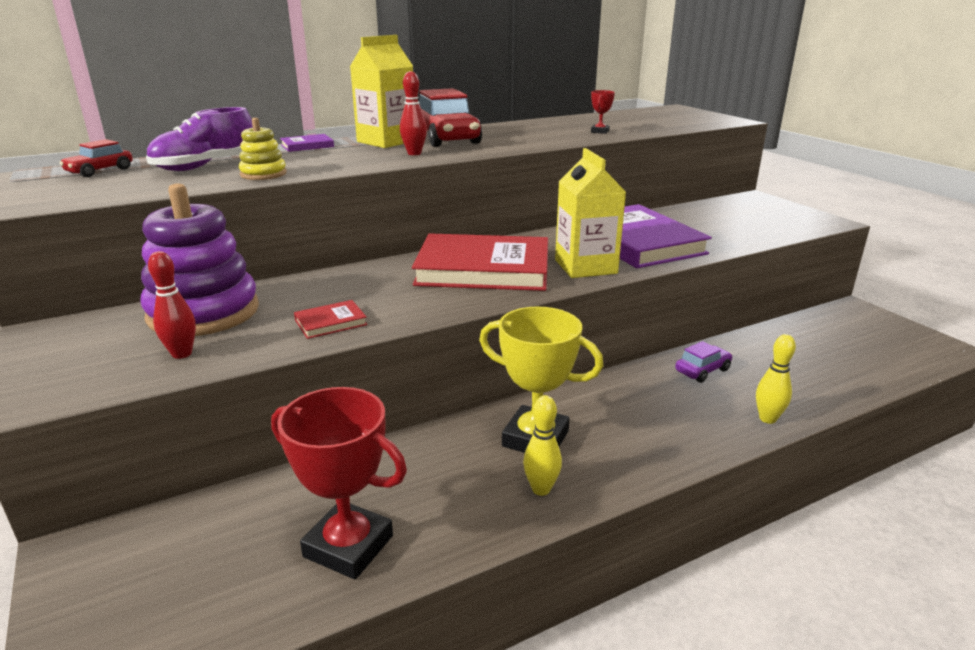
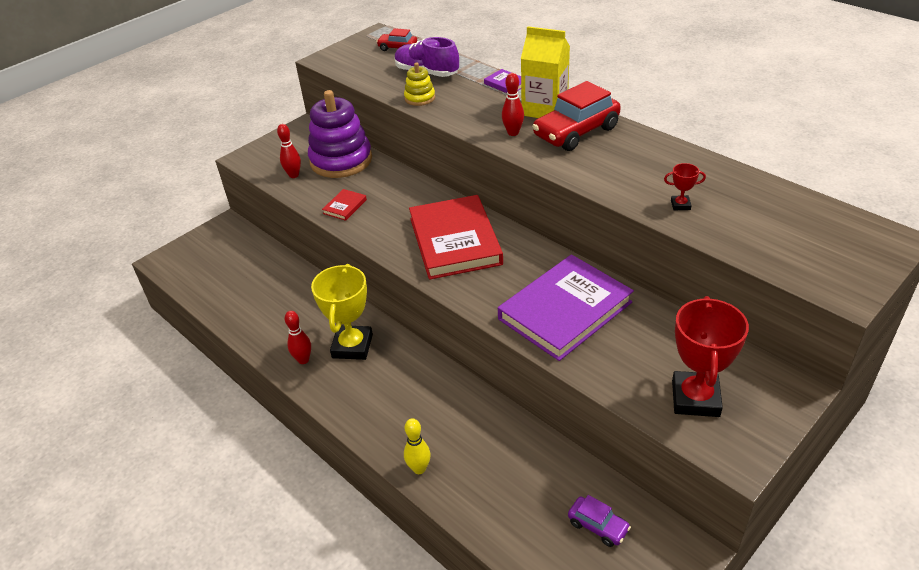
camera: 75 degrees right, 15 degrees up
(331, 322) = (345, 206): red book -> red book turned 75 degrees clockwise
(348, 546) = (244, 302): red trophy -> red trophy (695, 398)
(541, 489) = (303, 360): yellow bowling pin -> red bowling pin
(585, 267) = (487, 290): yellow carton -> none
(702, 370) = (480, 423): purple car -> purple car (598, 526)

